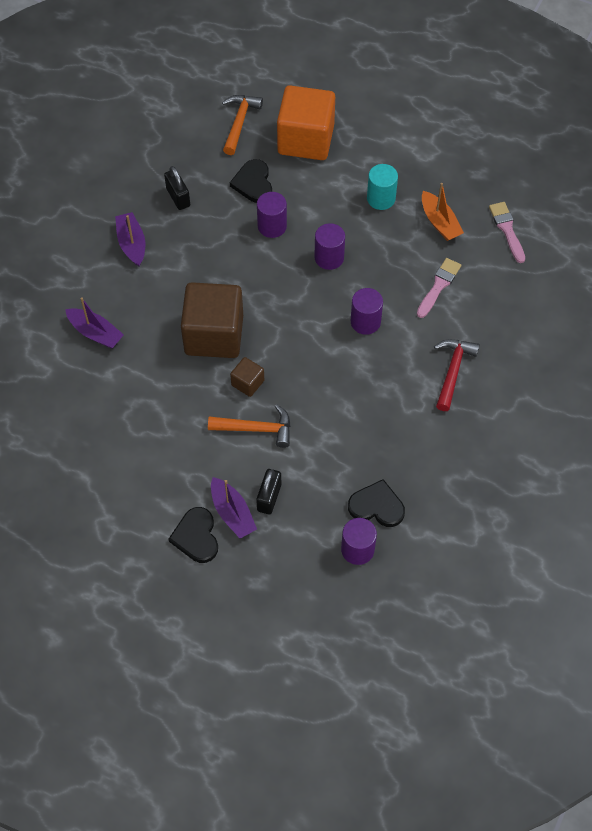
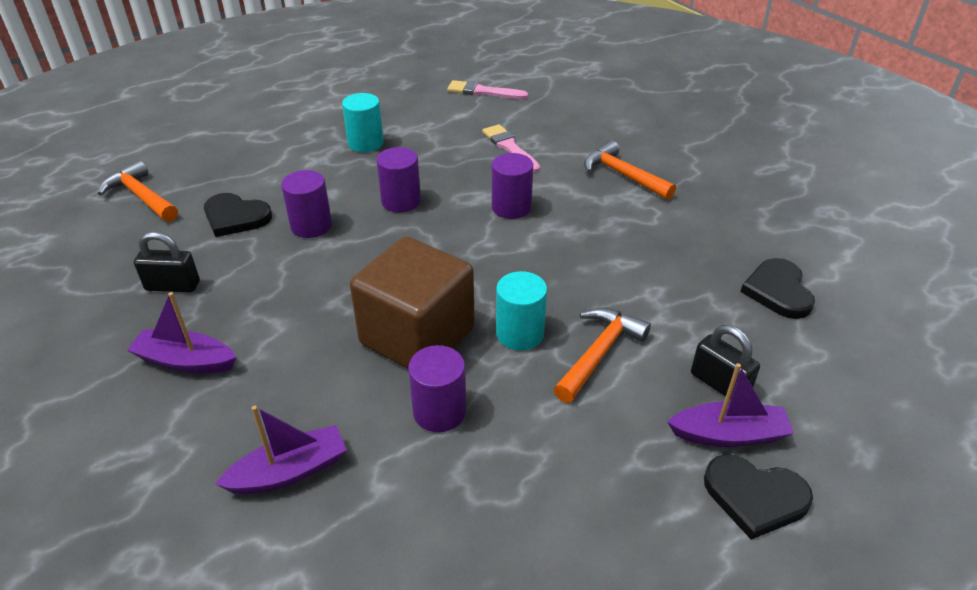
camera: 60 degrees left, 20 degrees down
(247, 383) = (520, 333): brown cube -> turquoise cylinder
(306, 140) = (231, 161): orange cube -> none
(357, 549) = (839, 331): purple cylinder -> purple cylinder (439, 411)
(377, 506) = (778, 291): black heart -> black heart turned 45 degrees counterclockwise
(439, 222) = (434, 121): orange boat -> none
(452, 371) = (623, 175): red hammer -> orange hammer

